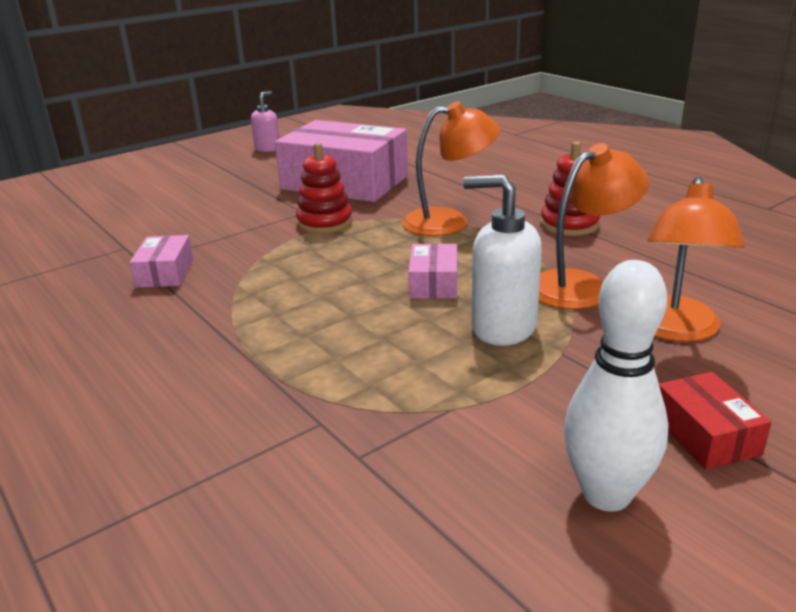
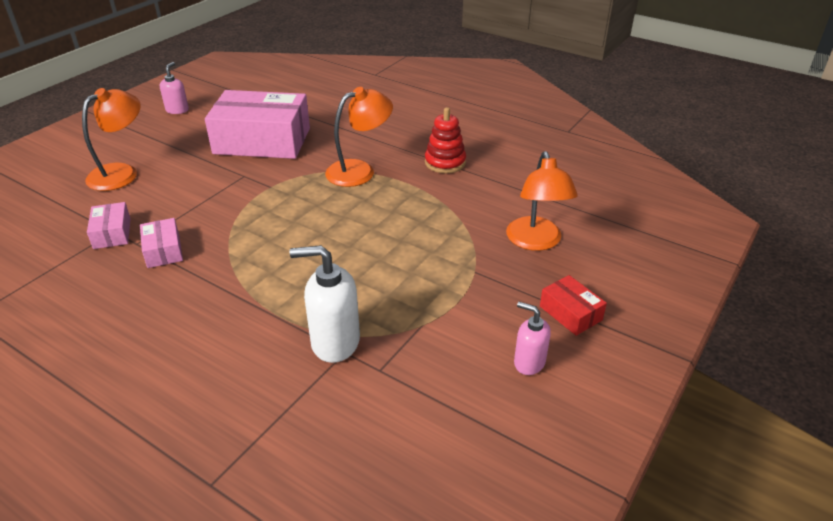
camera: 20 degrees left, 10 degrees up
(325, 222) = (266, 184): red stacking toy -> none
(433, 283) = (371, 229): pink box -> pink box (112, 233)
(503, 327) = (431, 258): white soap dispenser -> white soap dispenser (334, 342)
(581, 285) = (469, 215): orange lamp -> orange lamp (121, 173)
(606, 494) = (529, 362): white bowling pin -> pink soap dispenser

